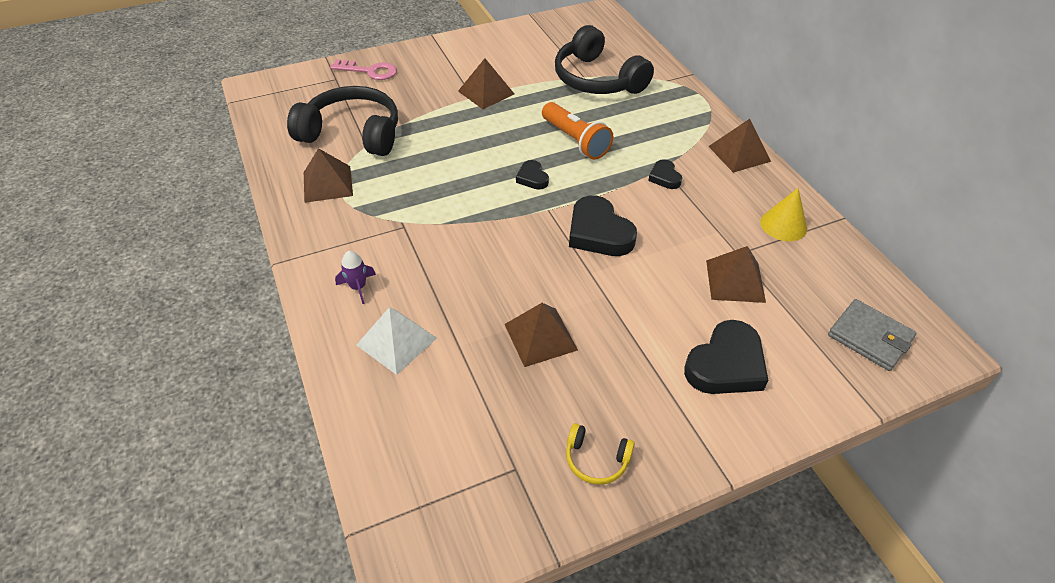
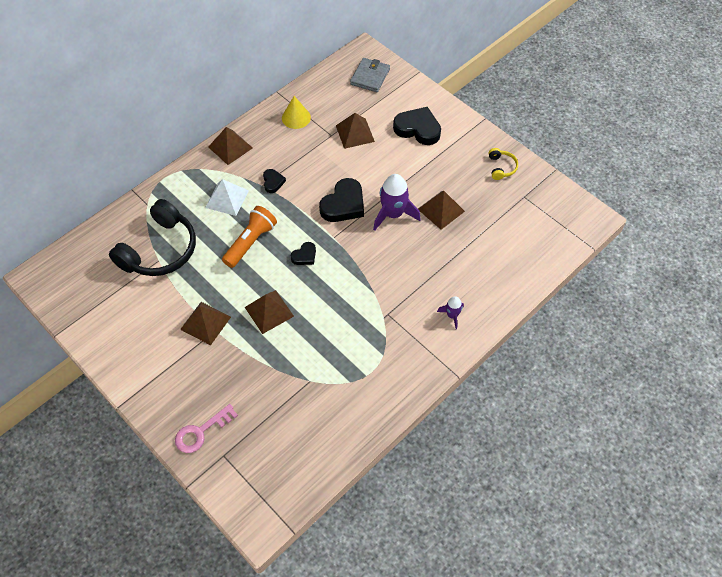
camera: 110 degrees left, 10 degrees up
(327, 183) = (366, 385): brown pyramid -> brown pyramid (269, 311)
(352, 134) = (299, 398): black headphones -> none
(369, 71) = (201, 431): pink key -> pink key turned 120 degrees counterclockwise
(397, 341) = (480, 276): white pyramid -> white pyramid (227, 199)
(558, 279) = (393, 214): none -> purple rocket
(664, 177) = (273, 182): black heart -> black heart turned 60 degrees counterclockwise

